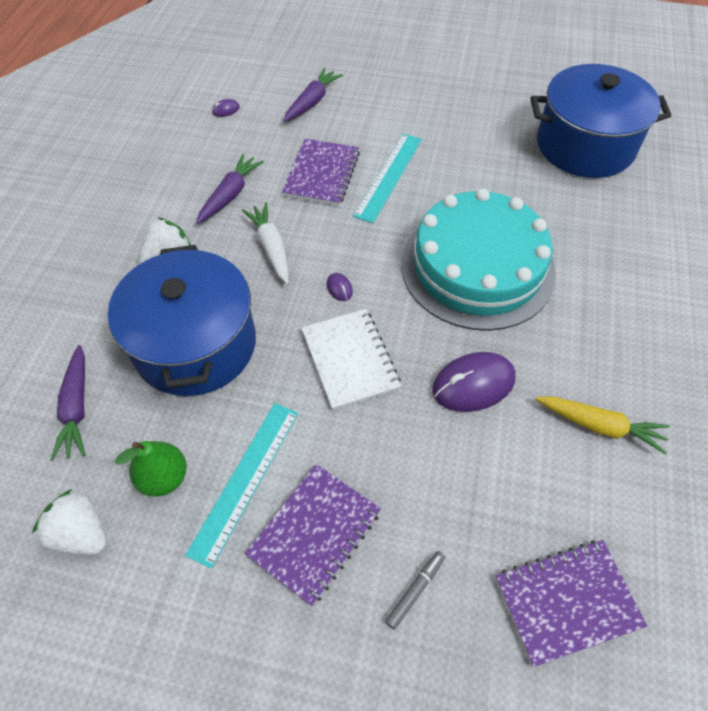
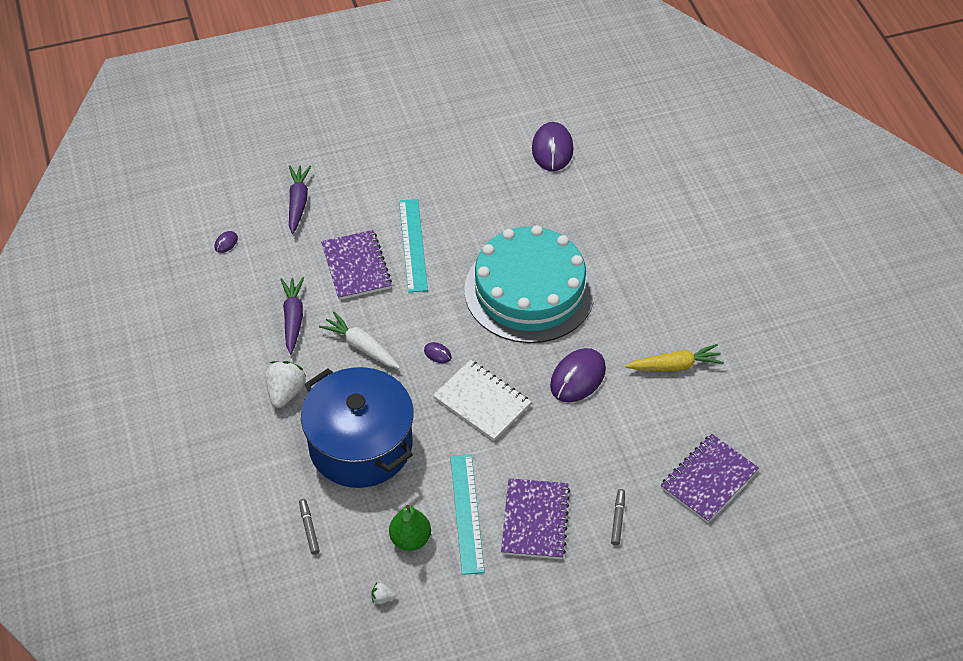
camera: 30 degrees left, 5 degrees down
(77, 407) = (309, 528): purple carrot -> grey marker
(81, 533) = (382, 598): white strawberry -> white strawberry, size x0.48
(585, 146) = (552, 149): blue pot -> purple mouse

